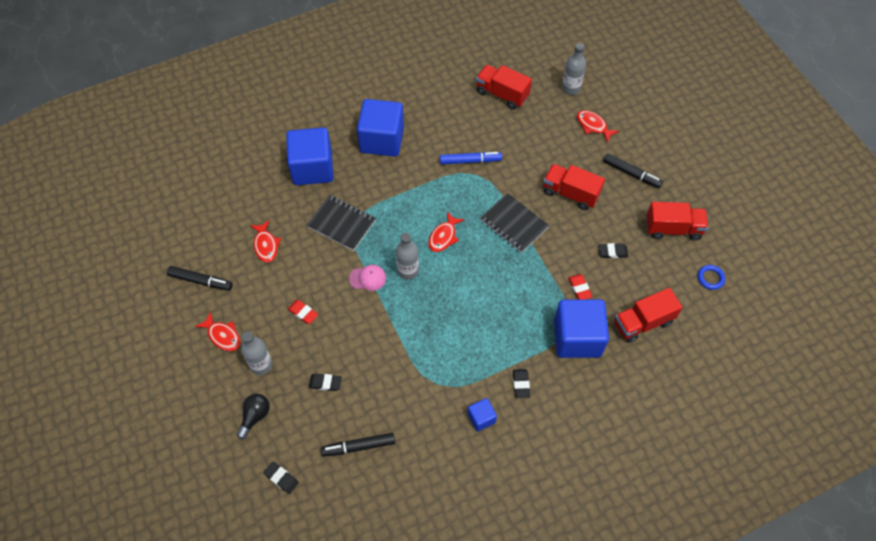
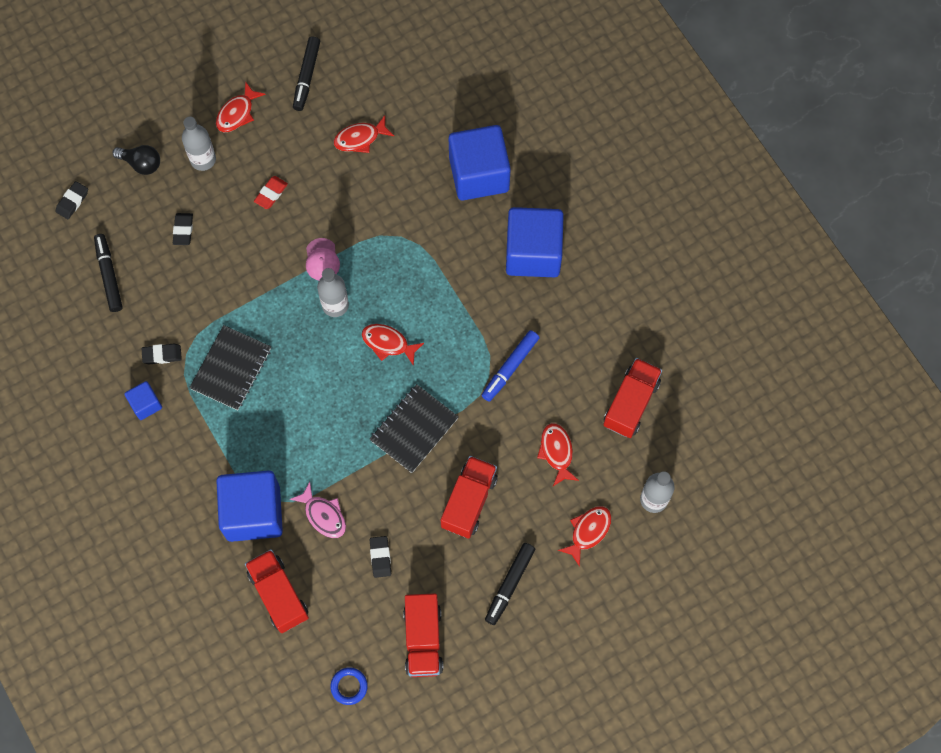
camera: 85 degrees right, 10 degrees up
(341, 224) = (397, 220): black notebook -> black notebook (231, 369)
(470, 161) = (510, 368): blue marker -> blue marker turned 45 degrees clockwise
(521, 384) = (189, 447): black eraser -> black eraser (162, 355)
(535, 139) = (556, 452): none -> red fish
(579, 288) = (323, 515): red eraser -> pink fish

